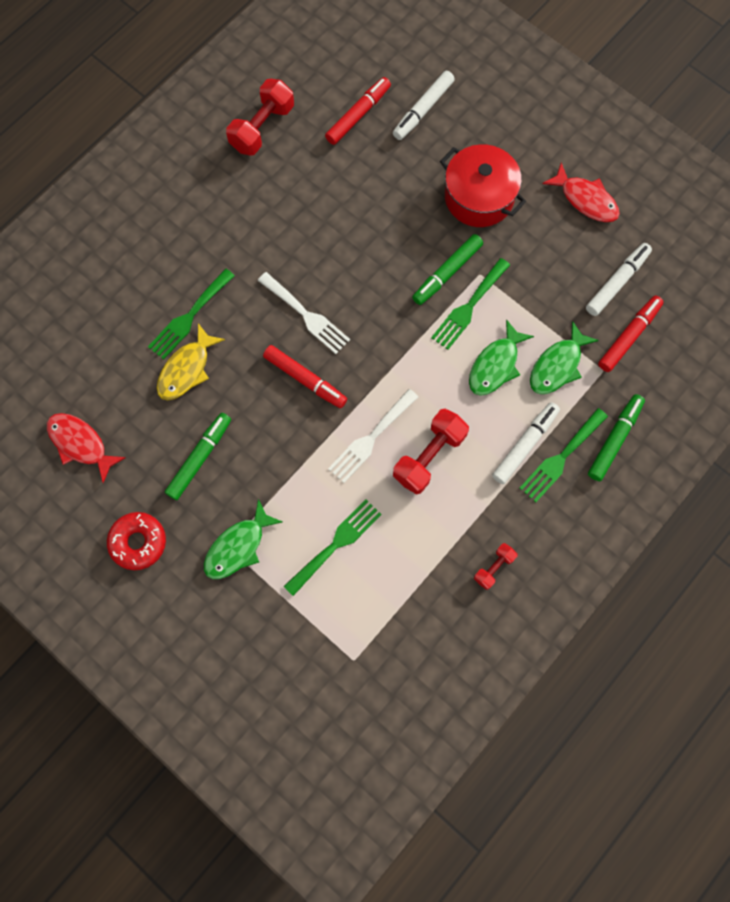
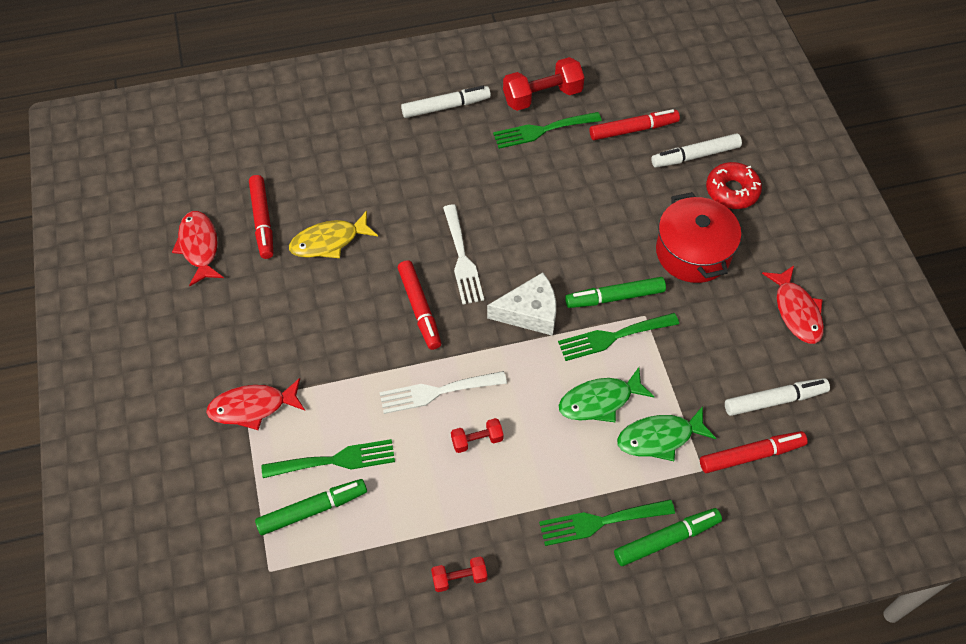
camera: 35 degrees right, 15 degrees down
(116, 387) = (262, 221): none -> red marker
(138, 542) = (177, 350): red donut -> red donut (732, 191)
(189, 317) = (364, 203): green fork -> green fork (542, 130)
(200, 458) = (281, 316): green marker -> green marker (312, 509)
(238, 547) = (252, 407): green fish -> red fish
(392, 327) = (530, 312): none -> white cheese
(429, 456) = (477, 440): red dumbbell -> red dumbbell, size x0.54
(525, 445) = (574, 487): white marker -> white marker (446, 107)

